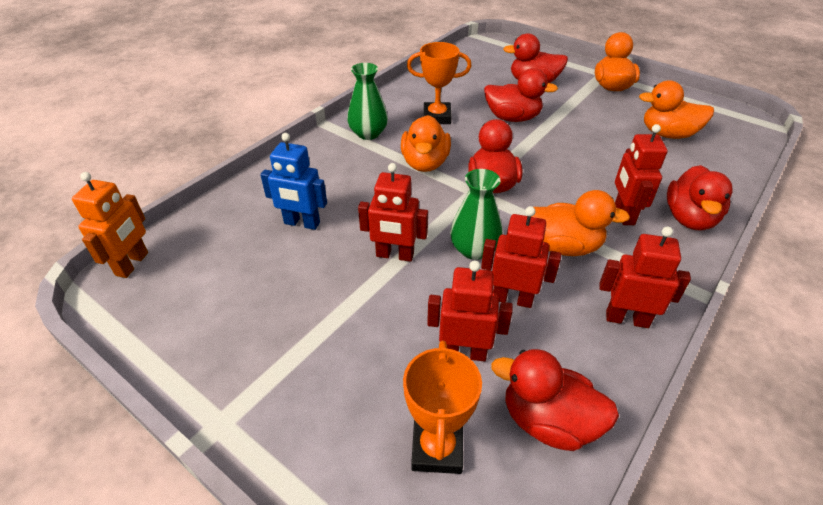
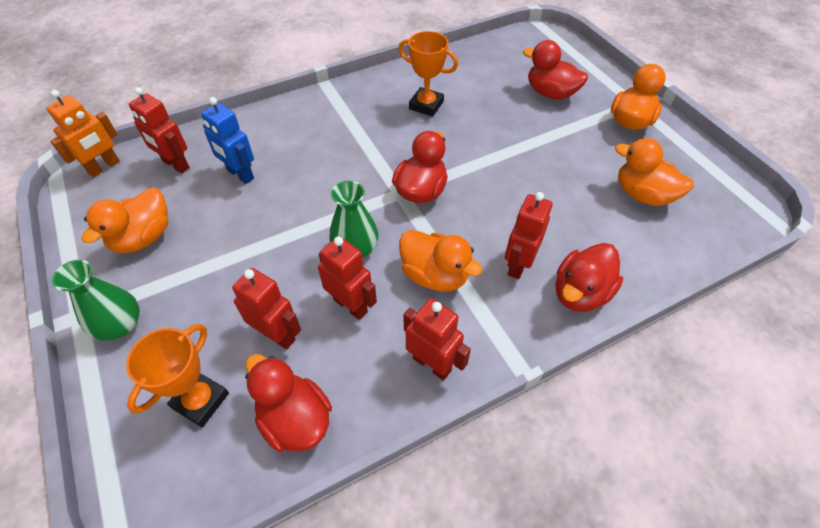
camera: 25 degrees right, 10 degrees up
(368, 133) = (353, 104): green vase -> green vase (120, 325)
(395, 255) = (289, 229): red robot -> red robot (175, 165)
(425, 163) = (379, 150): orange duck -> orange duck (143, 237)
(512, 118) = (496, 127): red duck -> none

